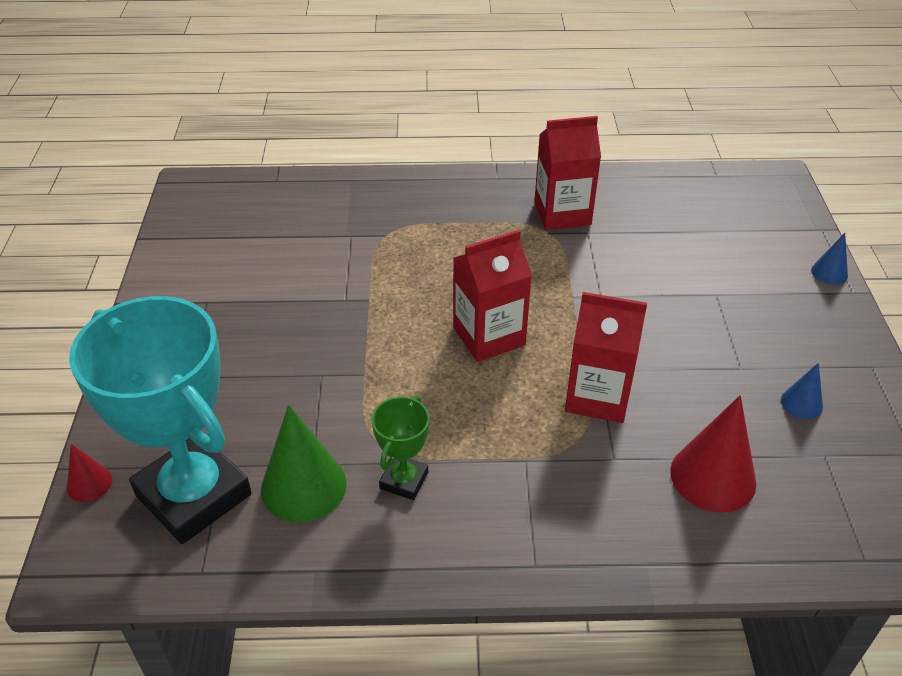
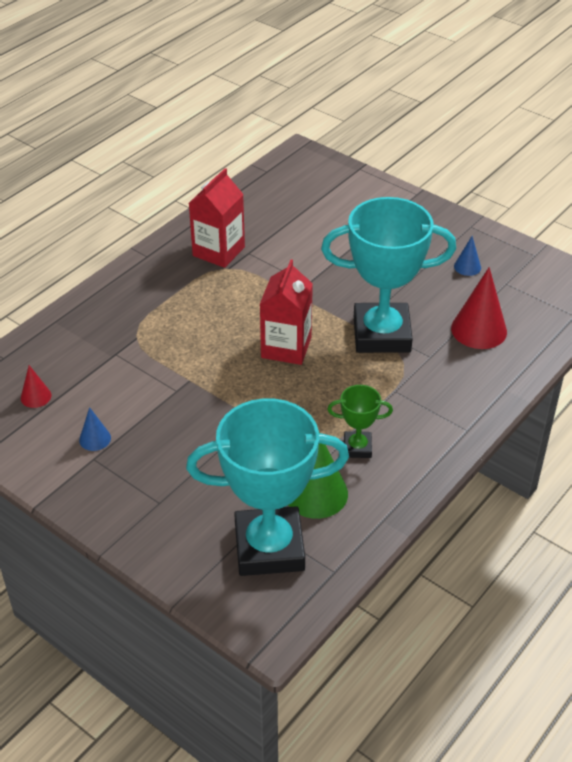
camera: 50 degrees left, 0 degrees up
(89, 483) = (204, 595): red cone -> red cone (36, 396)
(404, 480) = (357, 447): green trophy -> green trophy turned 60 degrees counterclockwise
(598, 396) = (381, 334): red carton -> turquoise trophy
(829, 273) = (394, 191): blue cone -> blue cone (95, 439)

